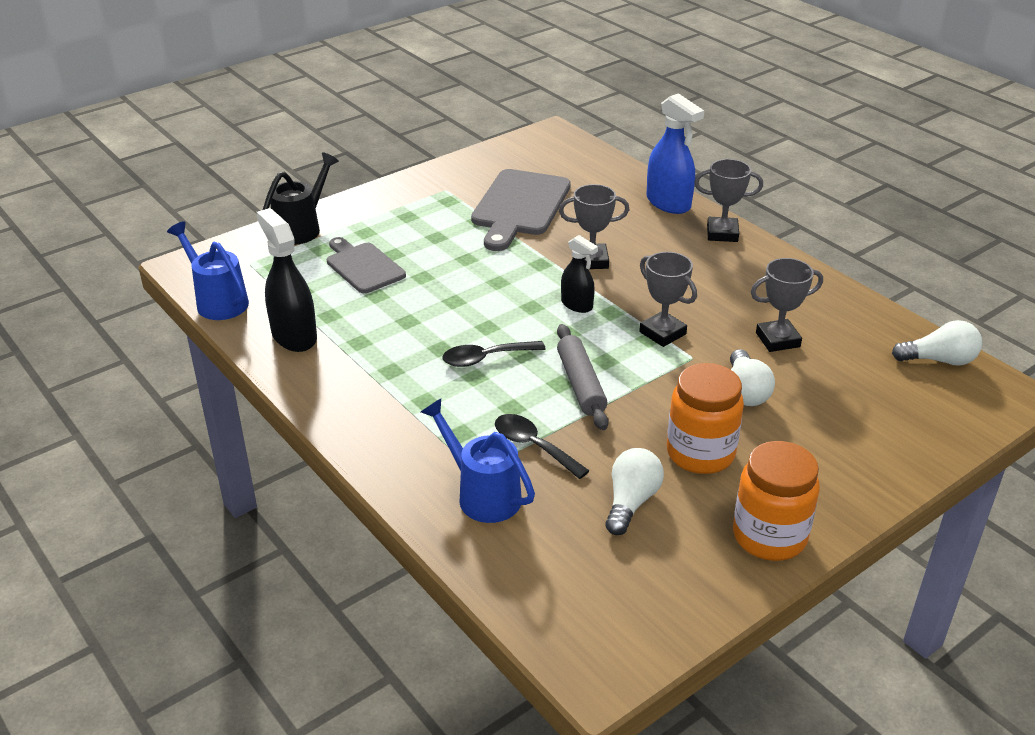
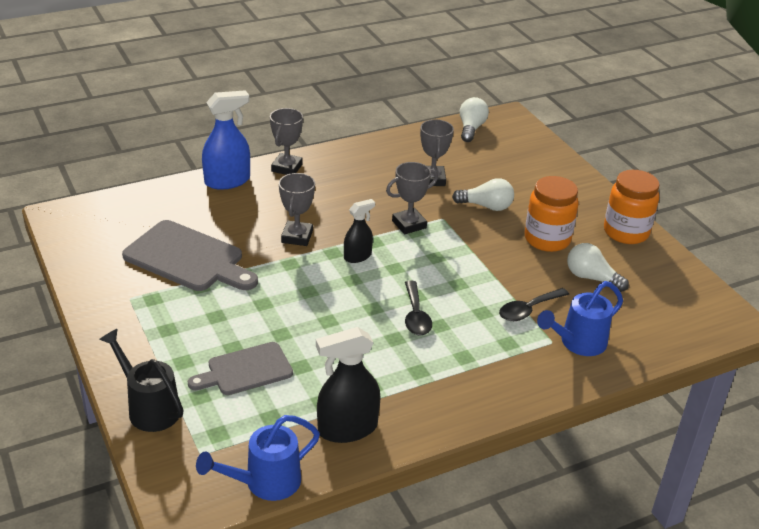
camera: 80 degrees left, 0 degrees up
(581, 384) = (461, 274): grey rolling pin -> none

